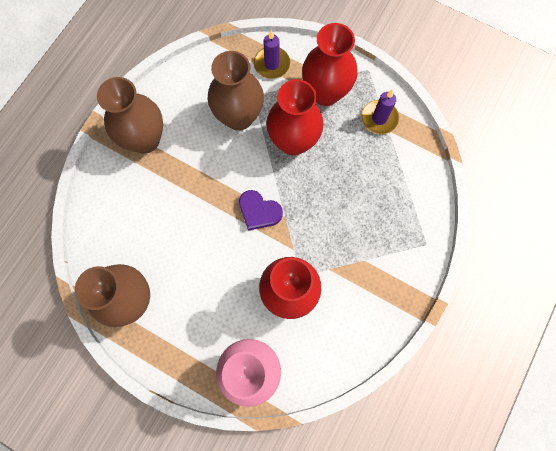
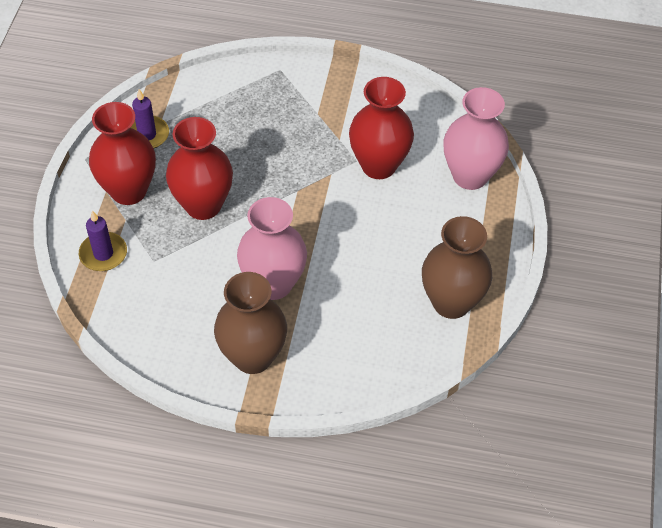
camera: 110 degrees left, 20 degrees down
(201, 171) = (273, 284): none -> pink vase
(239, 117) = (188, 267): brown vase -> none
(259, 211) = (300, 214): purple heart -> none

